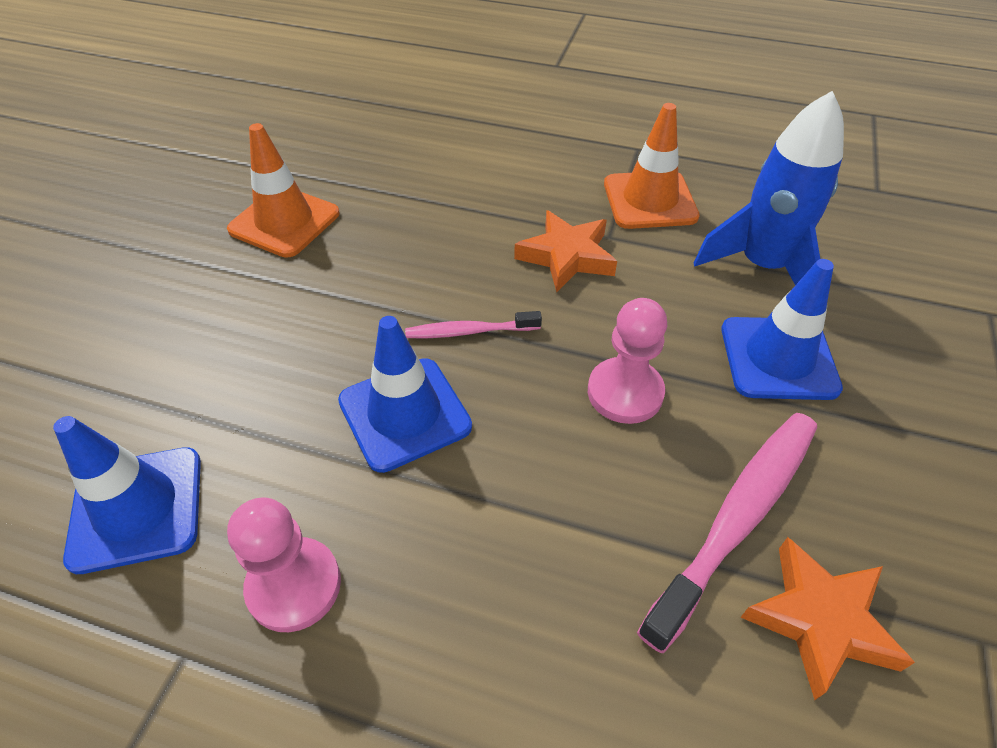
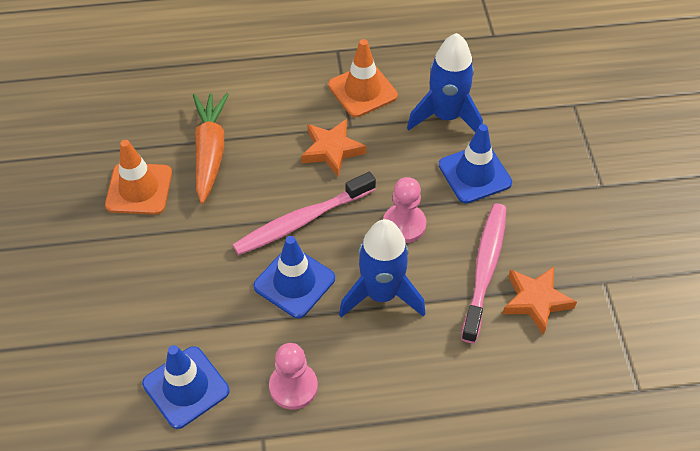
camera: 25 degrees left, 5 degrees up
(402, 209) = (210, 152): none -> orange carrot
(470, 331) = (302, 220): pink toothbrush -> pink toothbrush, size x1.88
(531, 487) = (381, 294): none -> blue rocket

